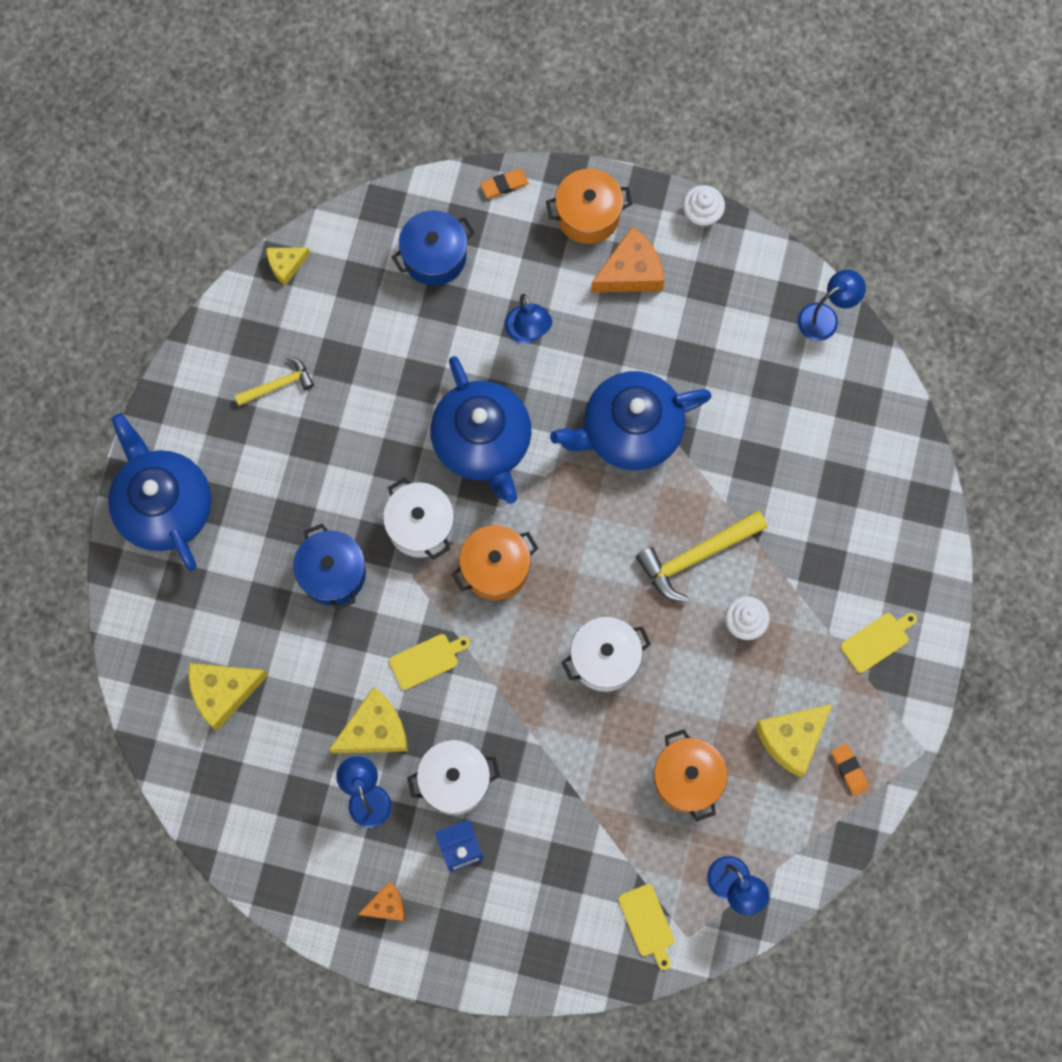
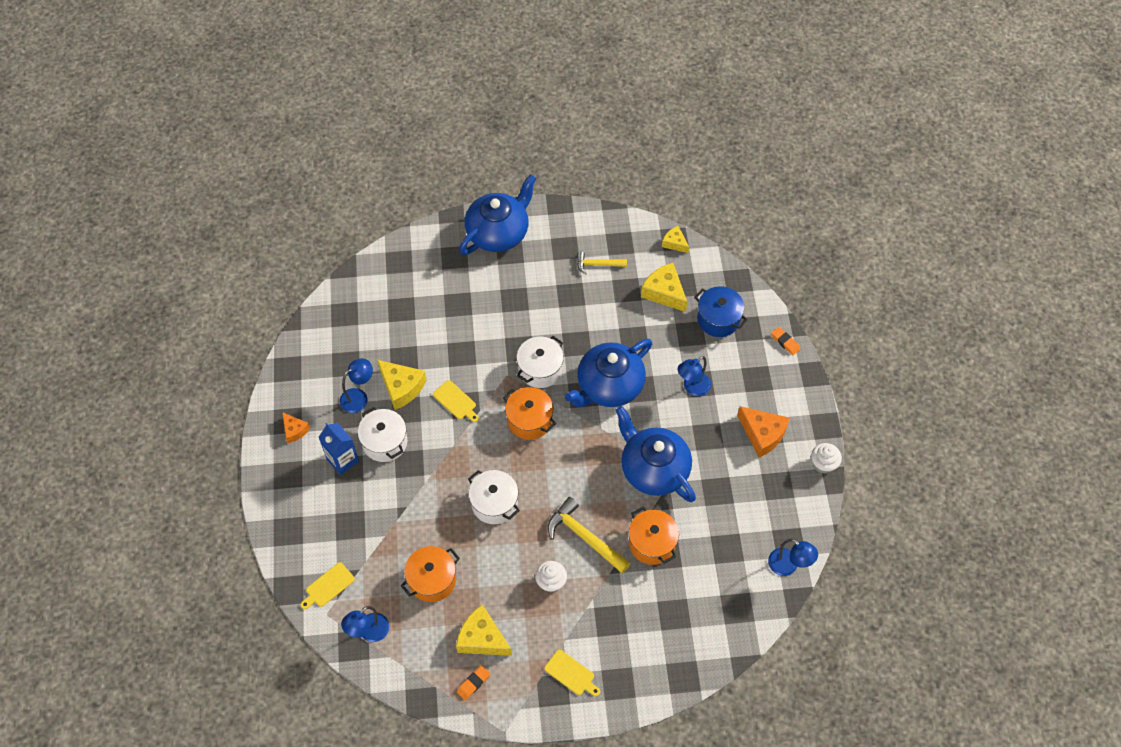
camera: 70 degrees right, 15 degrees down
(223, 692) = (396, 300): yellow cheese -> yellow cheese (664, 292)
(278, 384) = (597, 264): yellow hammer -> yellow hammer turned 135 degrees clockwise
(332, 573) = (491, 332): blue pot -> none
(588, 215) = (788, 396): orange pot -> orange pot (652, 543)

